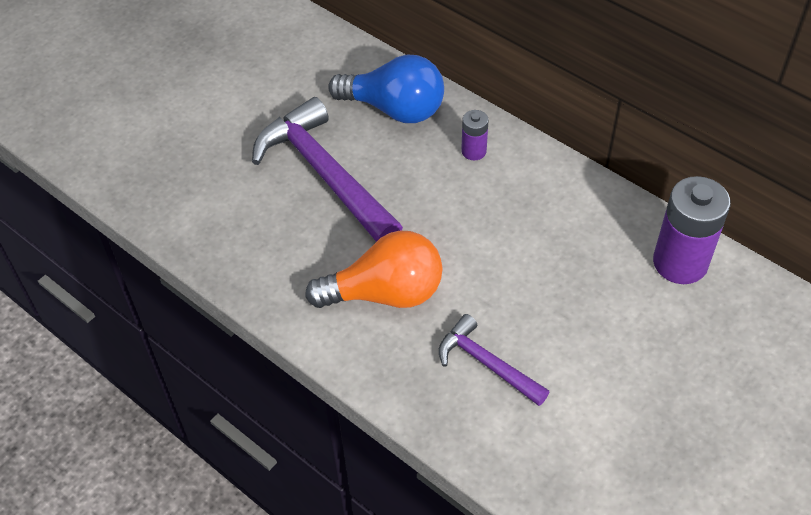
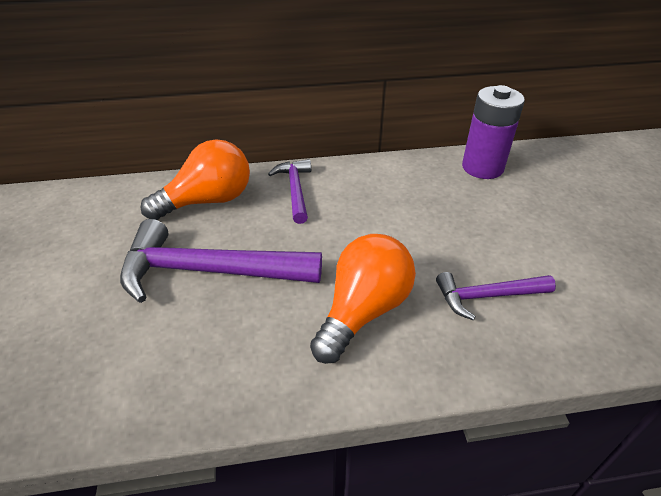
camera: 50 degrees left, 10 degrees down
(395, 109) = (208, 201): blue light bulb -> orange light bulb
(473, 151) = (295, 190): purple battery -> purple hammer

